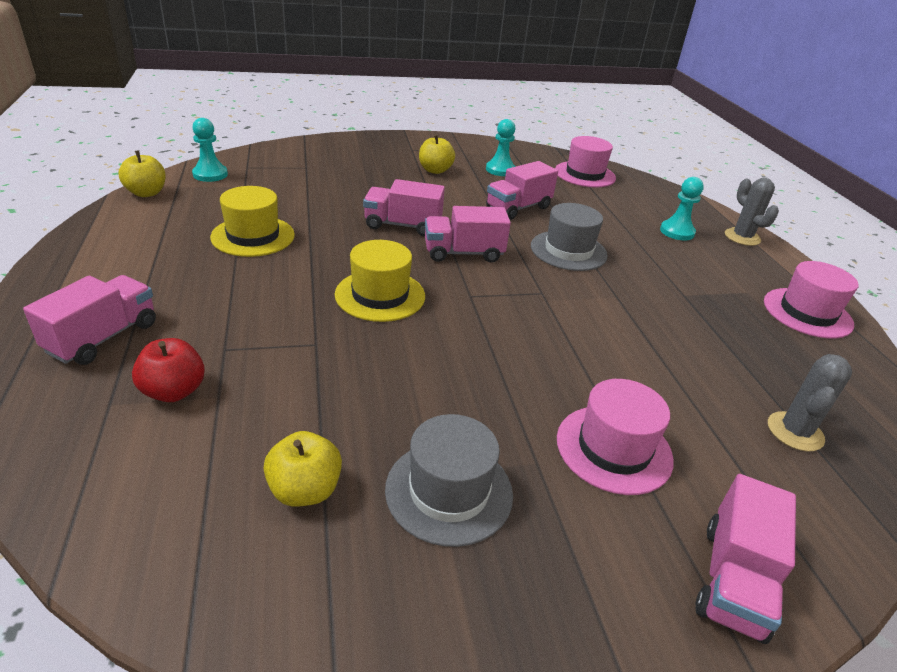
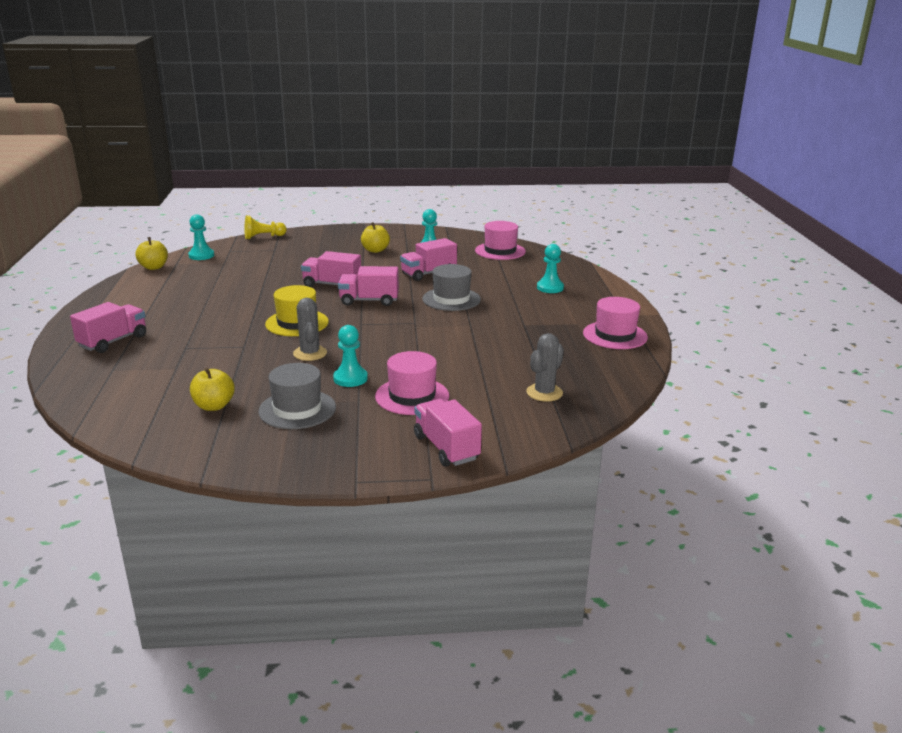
camera: 10 degrees right, 10 degrees down
(174, 391) = (150, 365): red apple -> none
(253, 236) = (221, 291): yellow hat -> none
(285, 147) = (263, 237): none -> yellow pawn
(503, 411) = (350, 378): none -> turquoise pawn
(733, 580) = (446, 448): pink truck -> pink truck turned 120 degrees clockwise
(742, 237) = (603, 291): grey cactus -> grey cactus (310, 353)

